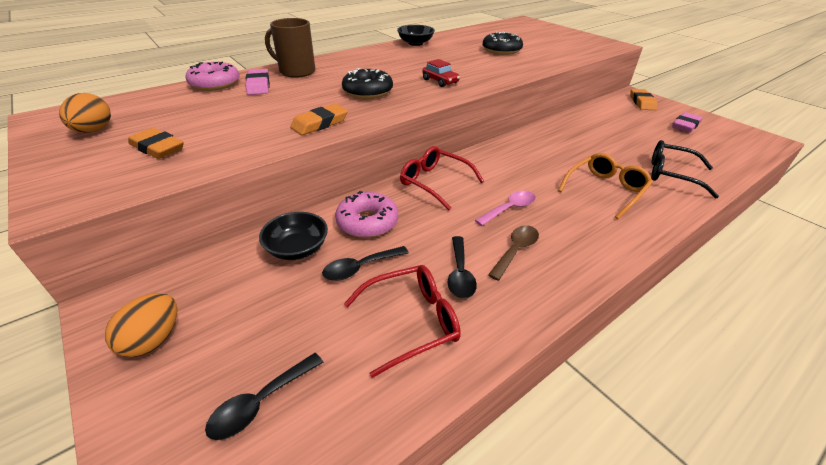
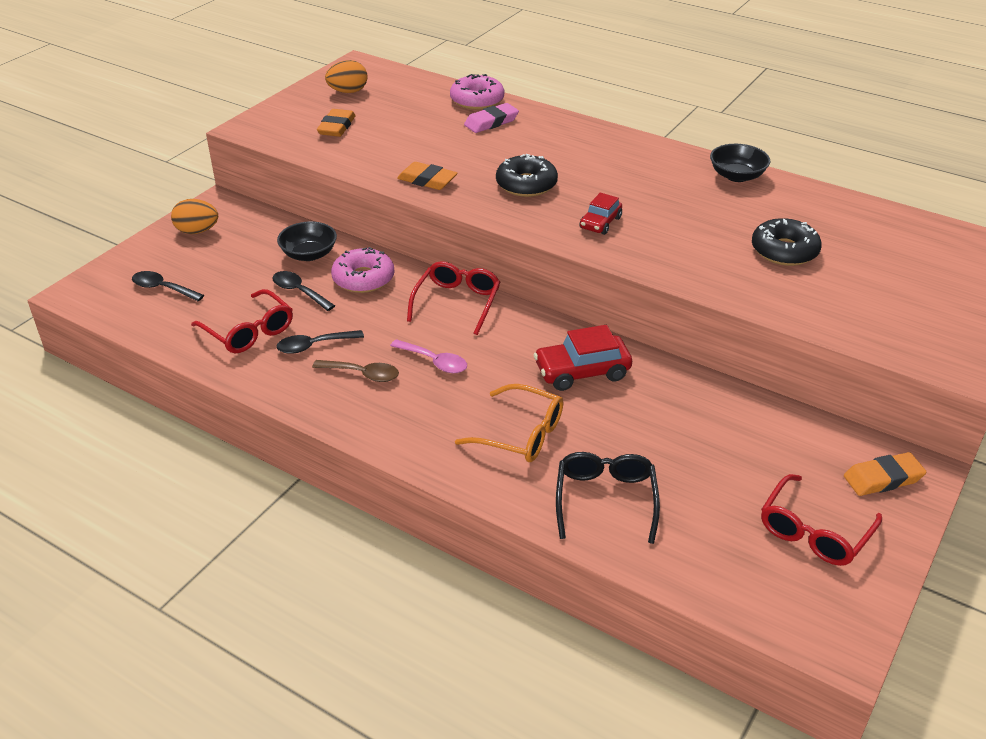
camera: 70 degrees right, 0 degrees up
(296, 71) = (548, 128): brown mug -> none
(539, 153) = (582, 371): none -> red car
(685, 125) = (814, 531): pink eraser -> red glasses

